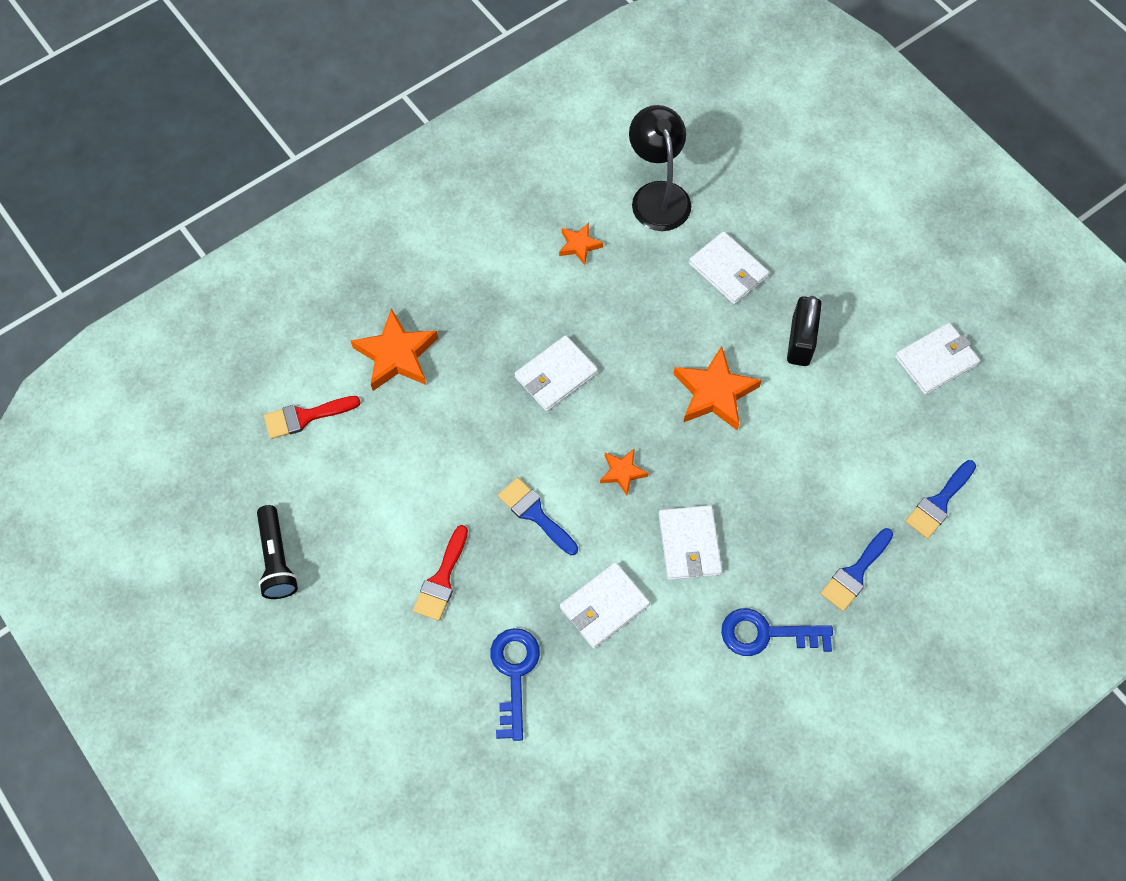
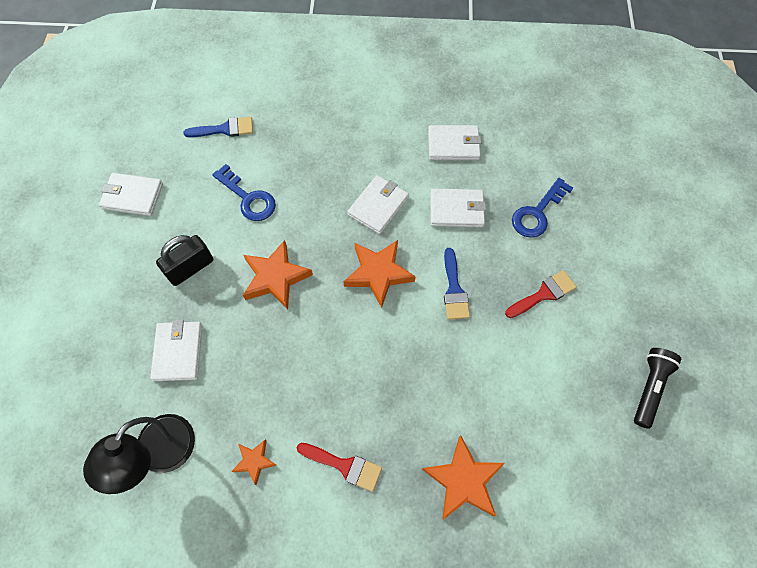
camera: 140 degrees left, 0 degrees up
(305, 417) = (567, 484): red brush -> red brush (344, 465)
(556, 375) = (363, 370): white wallet -> white wallet (453, 145)
(622, 472) = (378, 273): orange star -> orange star, size x1.84
(766, 633) = (381, 137): blue key -> blue key (248, 198)
(855, 573) = (305, 130): blue brush -> none

